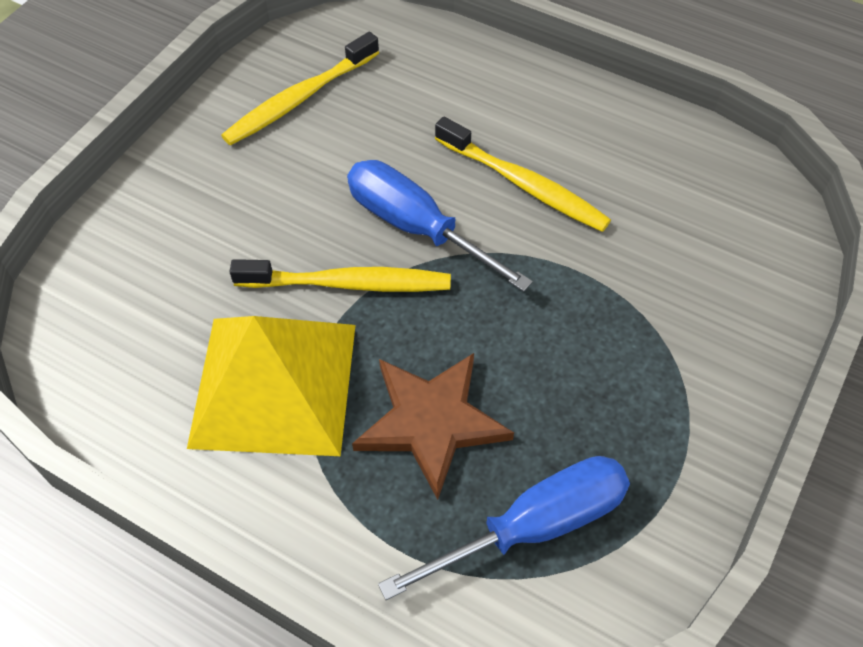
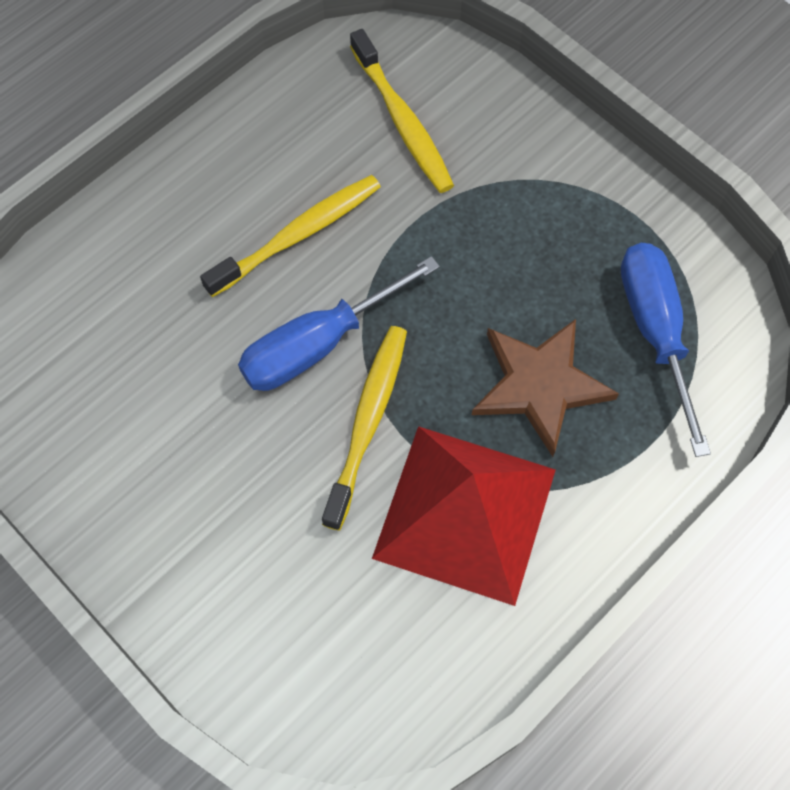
camera: 75 degrees left, 10 degrees up
(274, 384) = (464, 513): yellow pyramid -> red pyramid
(299, 99) = (97, 419): yellow toothbrush -> yellow toothbrush (402, 121)

